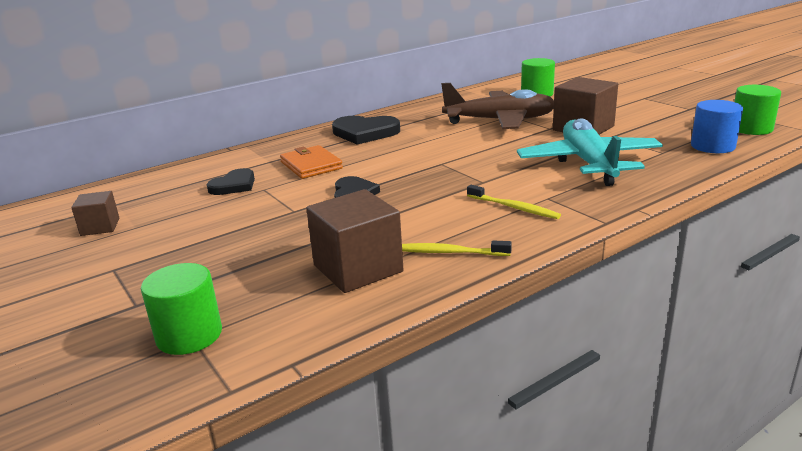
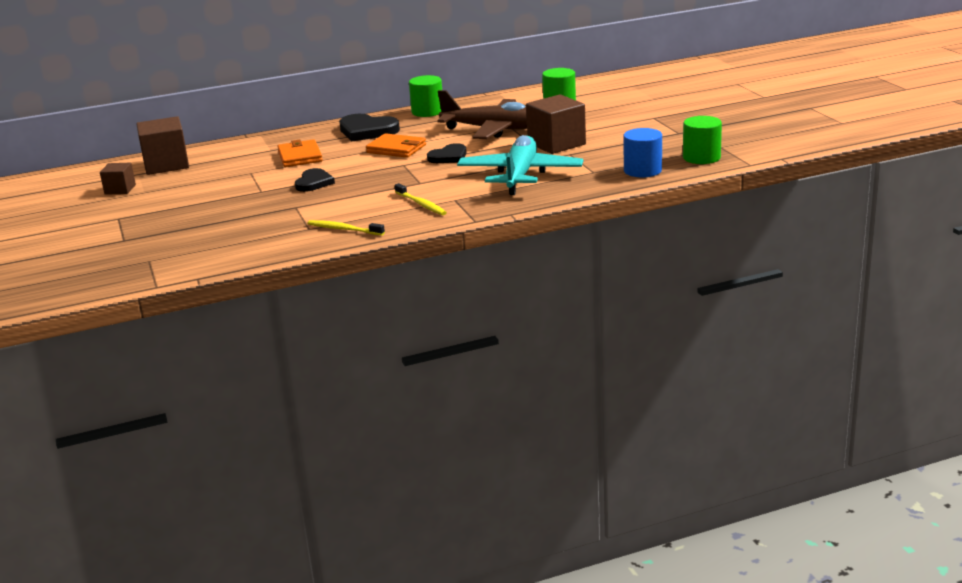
camera: 15 degrees right, 0 degrees up
(189, 335) = (147, 259): green cylinder -> green cylinder (427, 112)
(234, 185) = (230, 167): black heart -> black heart (448, 157)
(358, 268) = (275, 233): brown cube -> brown cube (166, 165)
(416, 148) = (396, 149): none -> orange wallet

